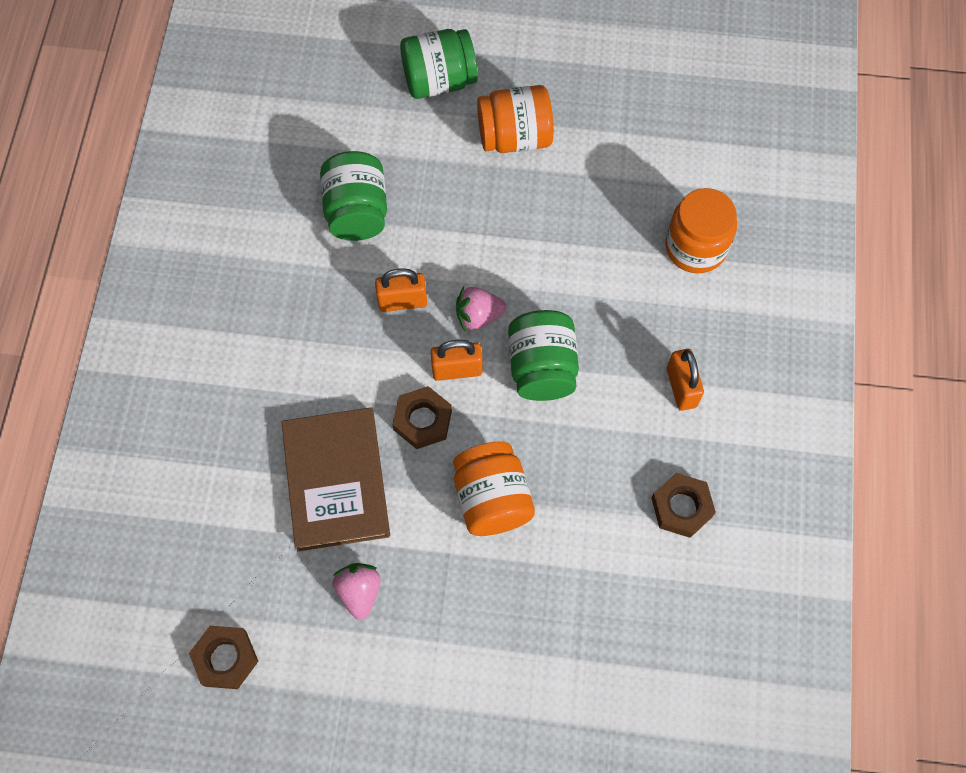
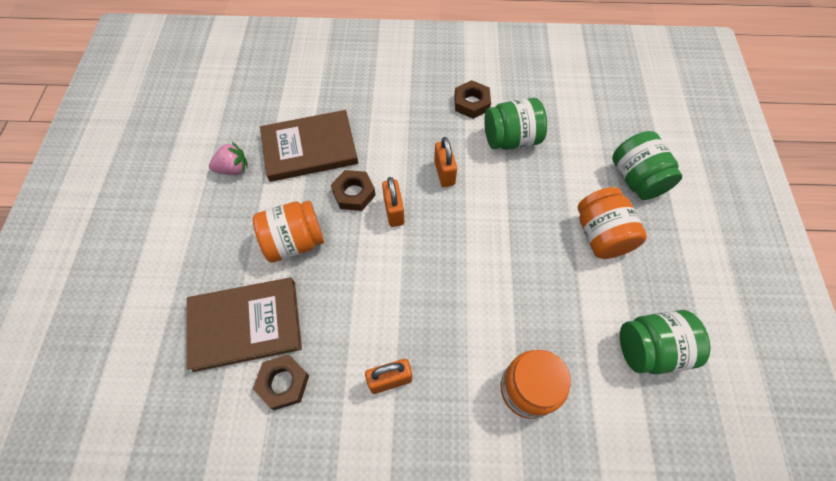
camera: 85 degrees right, 5 degrees down
(225, 658) = (199, 106): brown nut -> brown nut (471, 103)
(478, 316) = (438, 222): pink strawberry -> none
(542, 368) = (400, 268): green jar -> green jar (650, 349)
(606, 556) = (246, 324): none -> brown book

